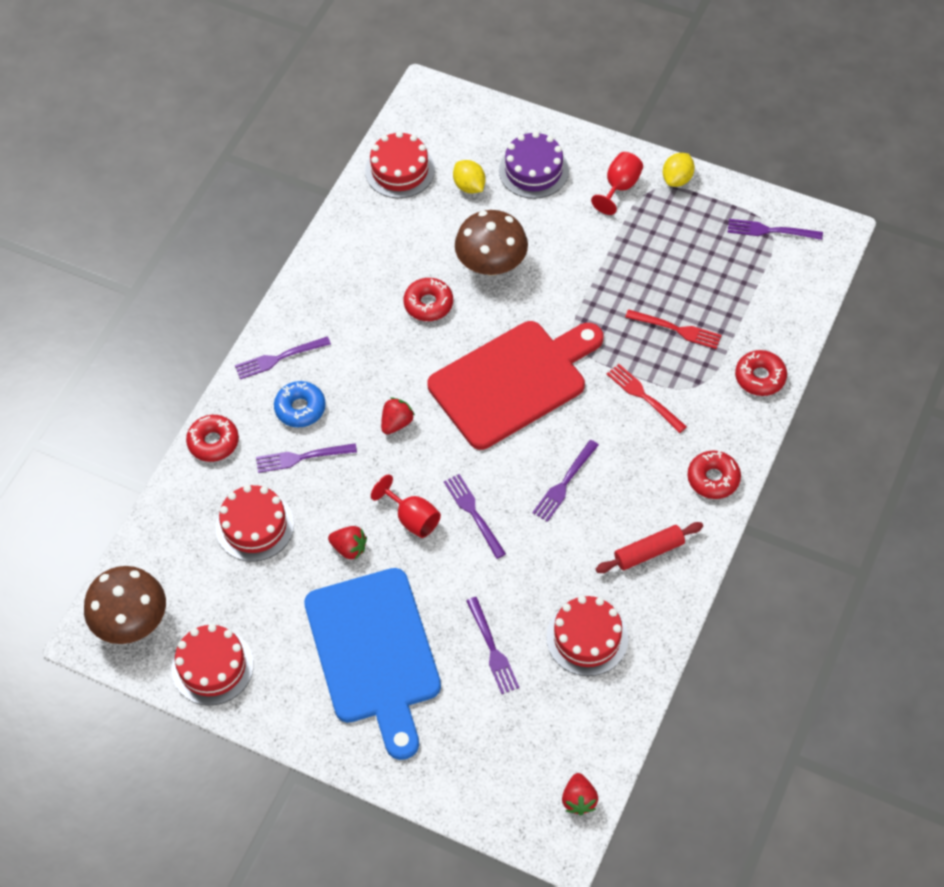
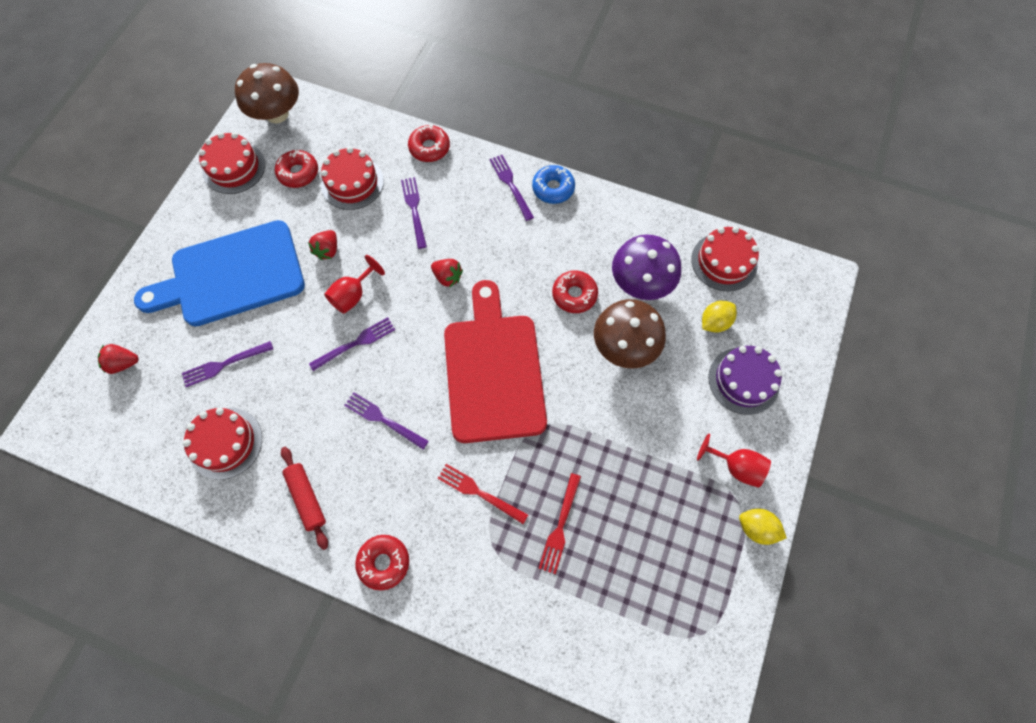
camera: 85 degrees right, 10 degrees up
(300, 408) = (461, 204): blue donut -> blue donut (553, 188)
(418, 244) = (641, 282): none -> purple mushroom
(513, 381) = (493, 370): red cutting board -> red cutting board turned 150 degrees counterclockwise
(579, 800) = (77, 439): red strawberry -> red strawberry (123, 363)
(643, 396) = (479, 492): red fork -> red fork turned 105 degrees counterclockwise
(760, 377) = (505, 616): red donut -> red donut (298, 173)
(770, 231) = (700, 634): purple fork -> none

